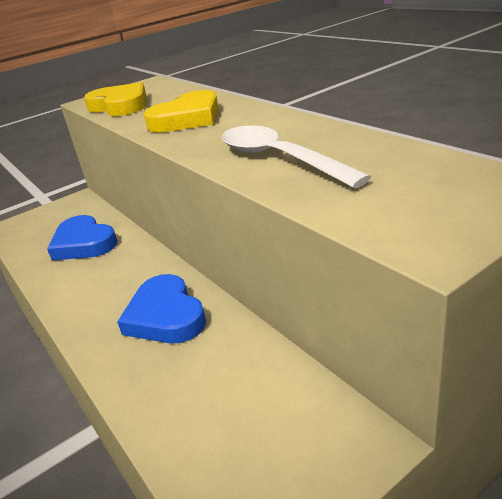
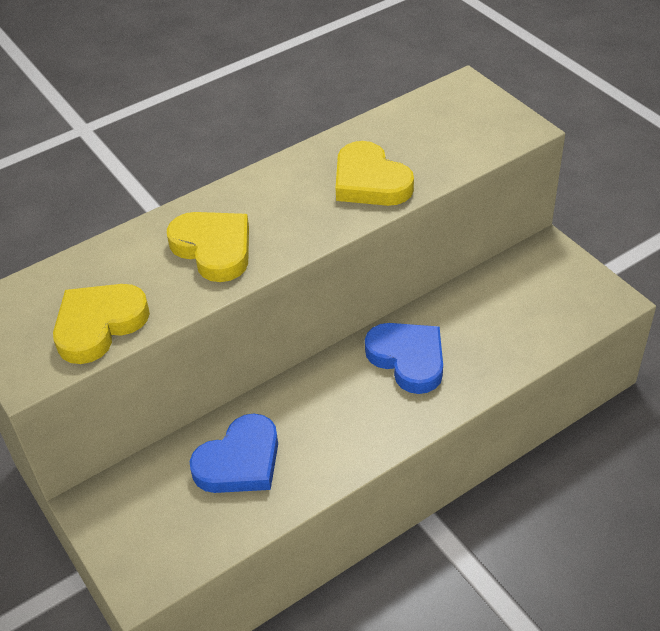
camera: 90 degrees left, 15 degrees up
(165, 316) = (408, 359): blue heart -> blue heart turned 105 degrees counterclockwise
(278, 159) = (370, 181): white spoon -> yellow heart

